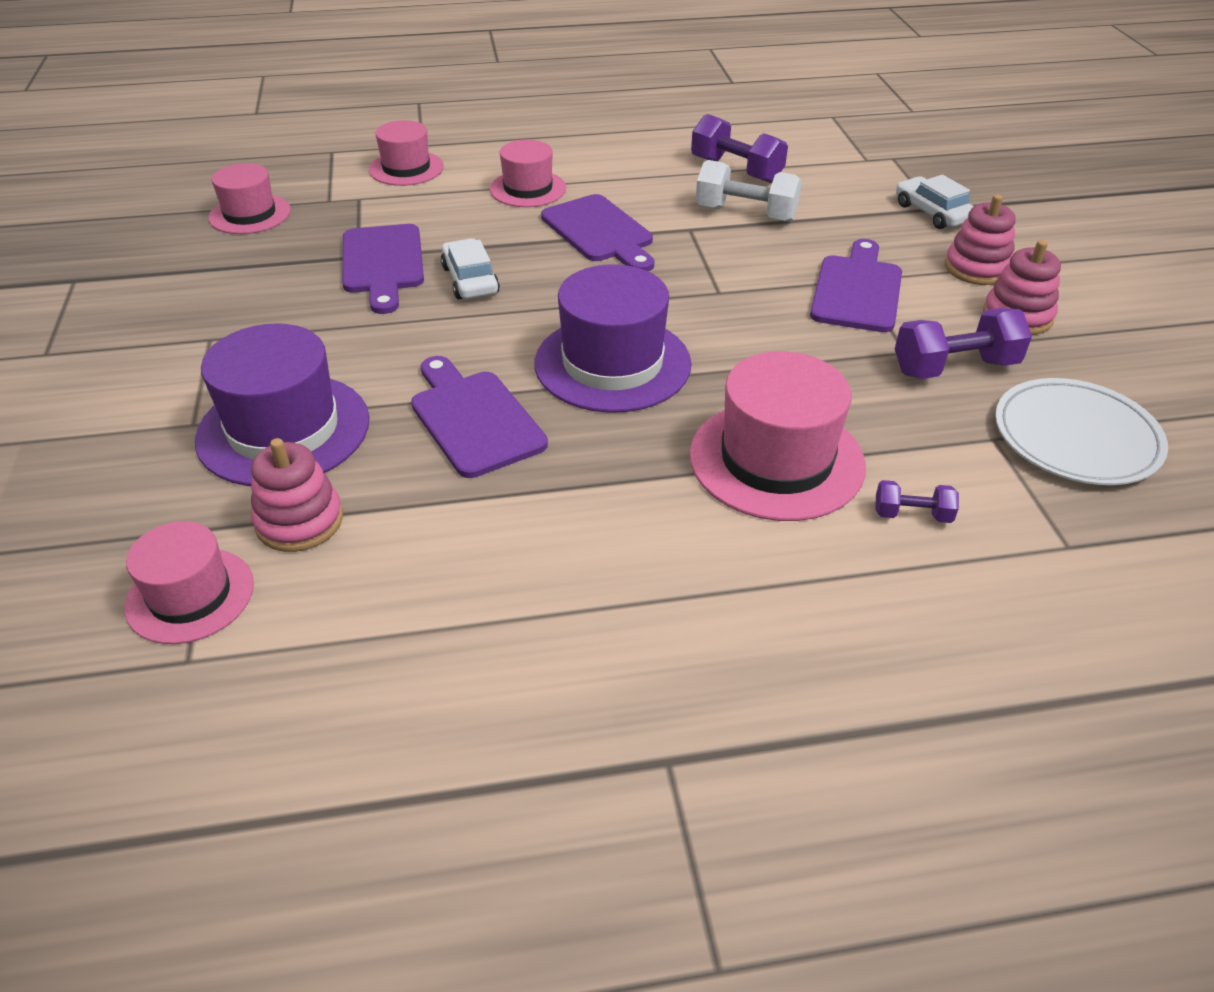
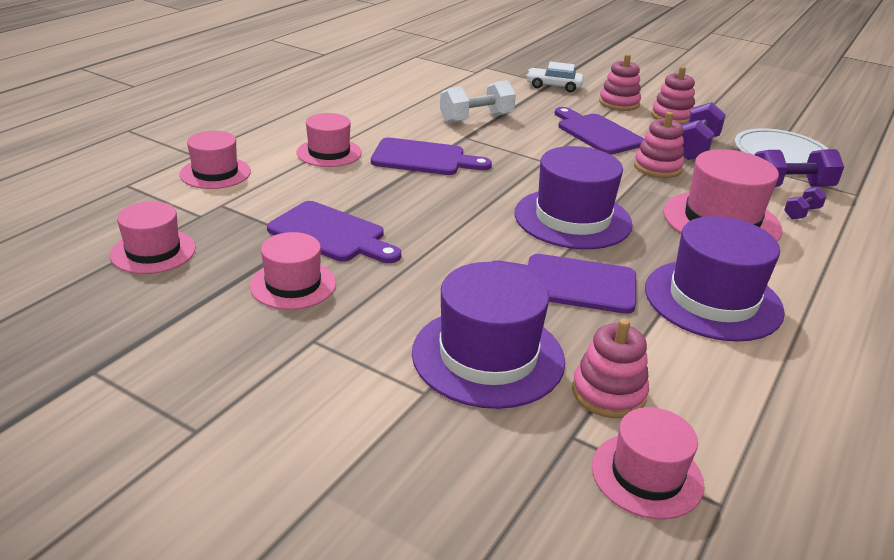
camera: 50 degrees left, 10 degrees down
(279, 289) = (293, 284): none -> pink hat
(470, 280) = (408, 216): white car -> none
(568, 521) = (713, 300): none -> purple hat
(736, 170) = (425, 99): purple dumbbell -> purple dumbbell (790, 187)
(841, 364) = (657, 167): none -> pink stacking toy

